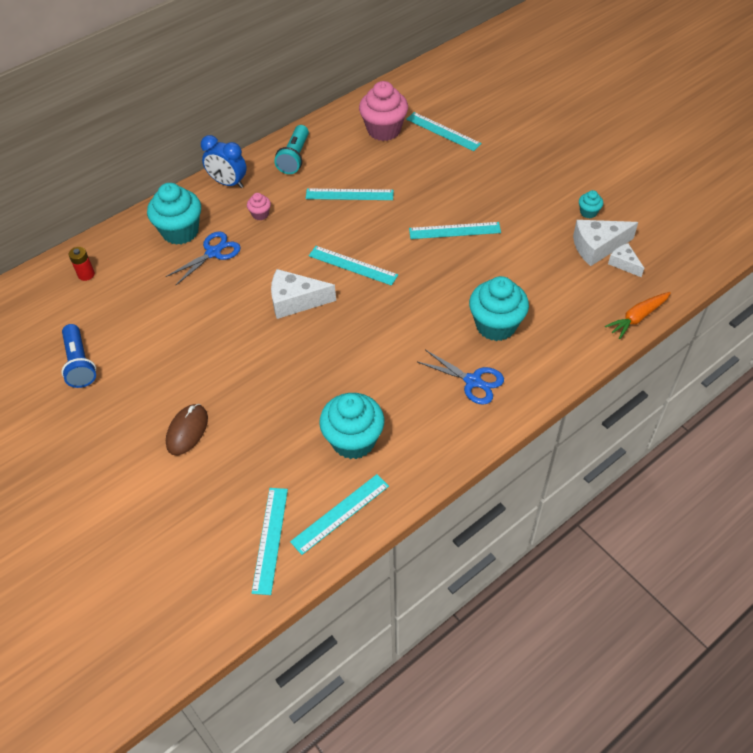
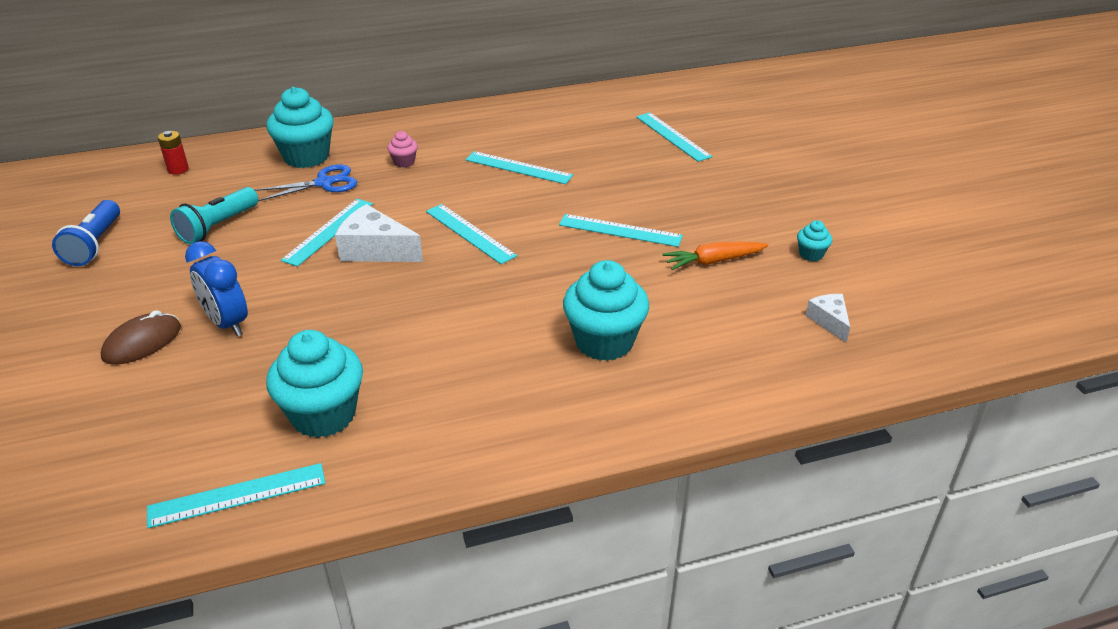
camera: 20 degrees right, 15 degrees down
(228, 183) = (393, 128): blue clock -> blue clock (227, 323)
(270, 539) = (126, 495): turquoise ruler -> turquoise ruler (328, 231)
(294, 157) = (483, 122): turquoise flashlight -> turquoise flashlight (218, 226)
(384, 130) = (603, 121): pink cupcake -> none
(473, 381) = (529, 395): blue scissors -> none
(597, 247) = (801, 293): white cheese -> none
(637, 318) = (813, 388): orange carrot -> orange carrot (713, 261)

